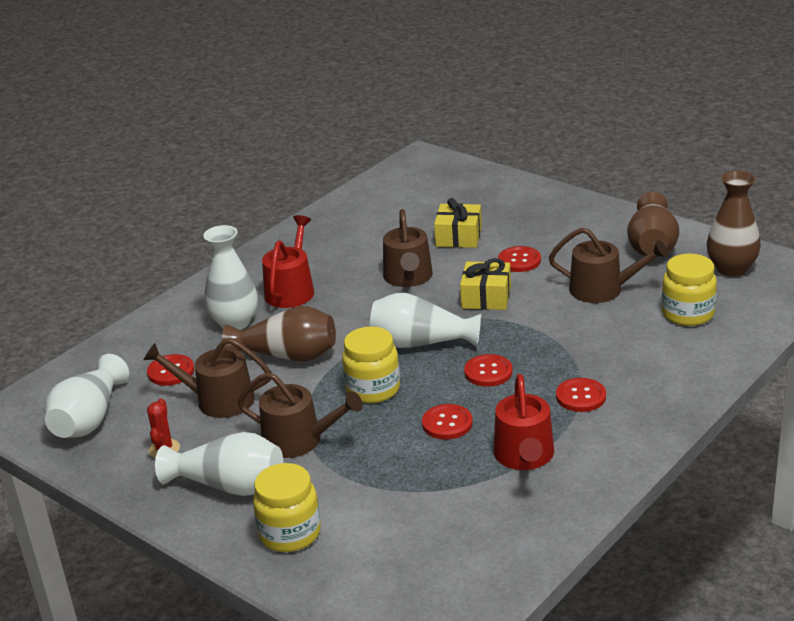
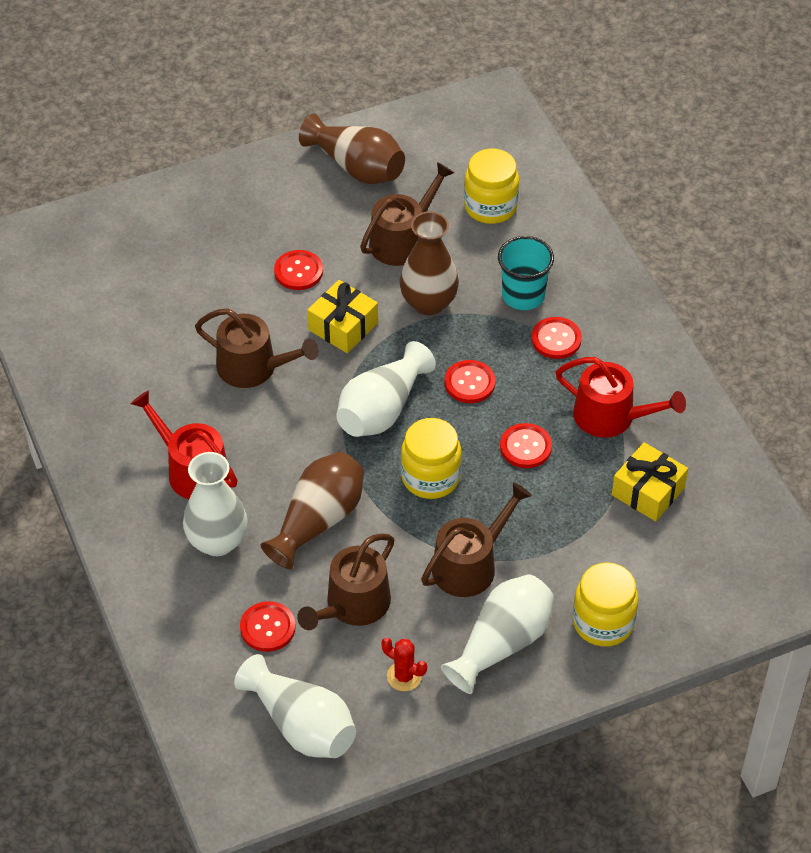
camera: 65 degrees left, 20 degrees up
(458, 237) = (209, 294): yellow gift -> yellow gift (648, 491)
(610, 363) = (523, 295): none -> turquoise cup
(731, 268) = (444, 139): brown vase -> brown vase (428, 303)

